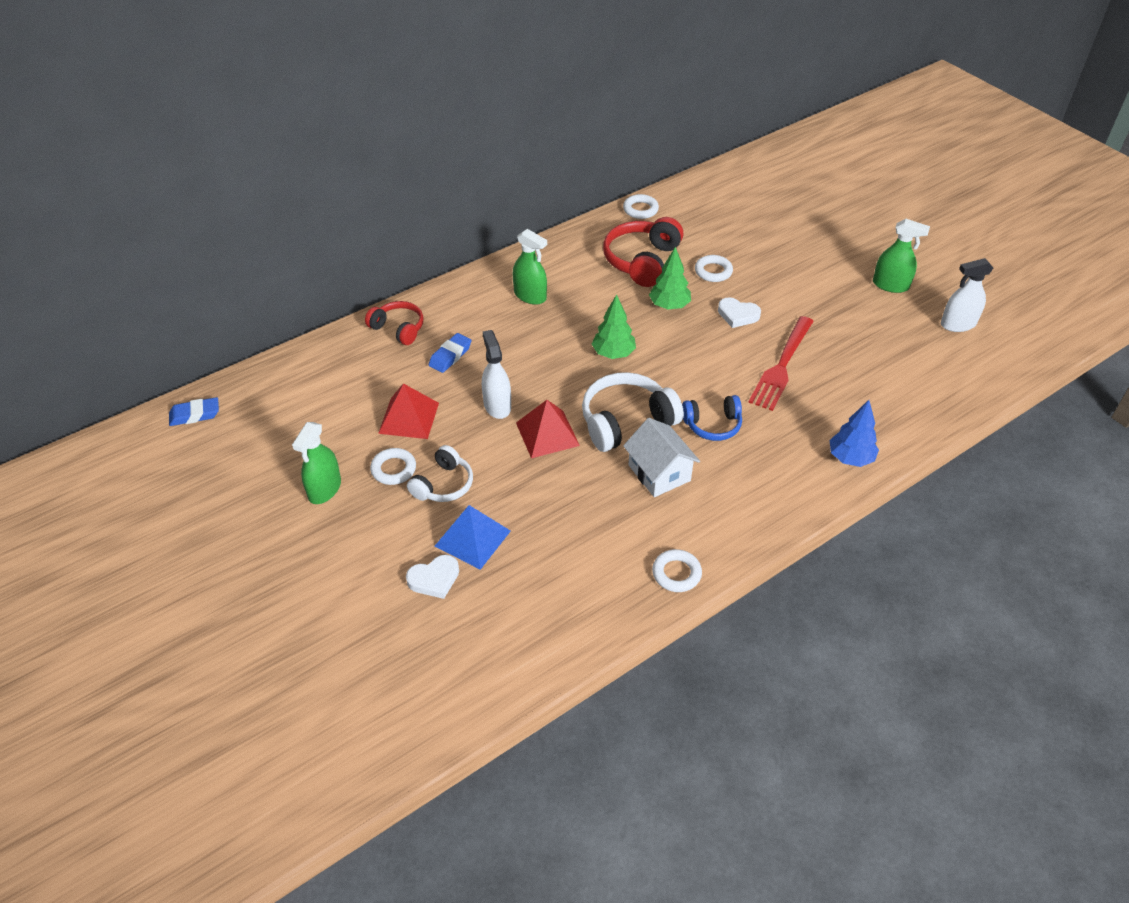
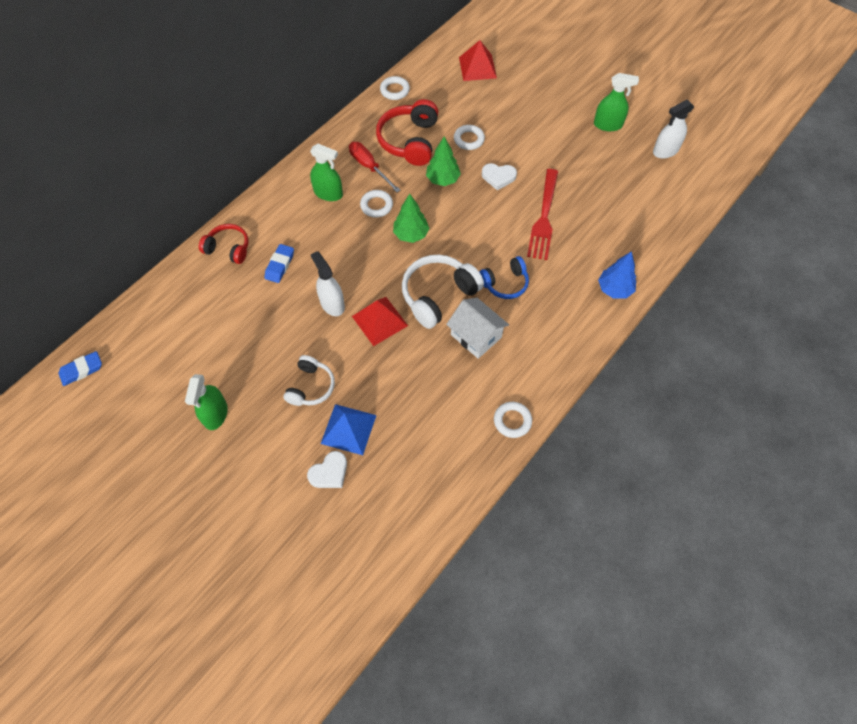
camera: 15 degrees left, 15 degrees up
(393, 469) = (266, 382): white ring -> white ring (376, 205)
(408, 418) = (263, 331): red pyramid -> red pyramid (477, 67)
(586, 278) = (369, 167): none -> red screwdriver

